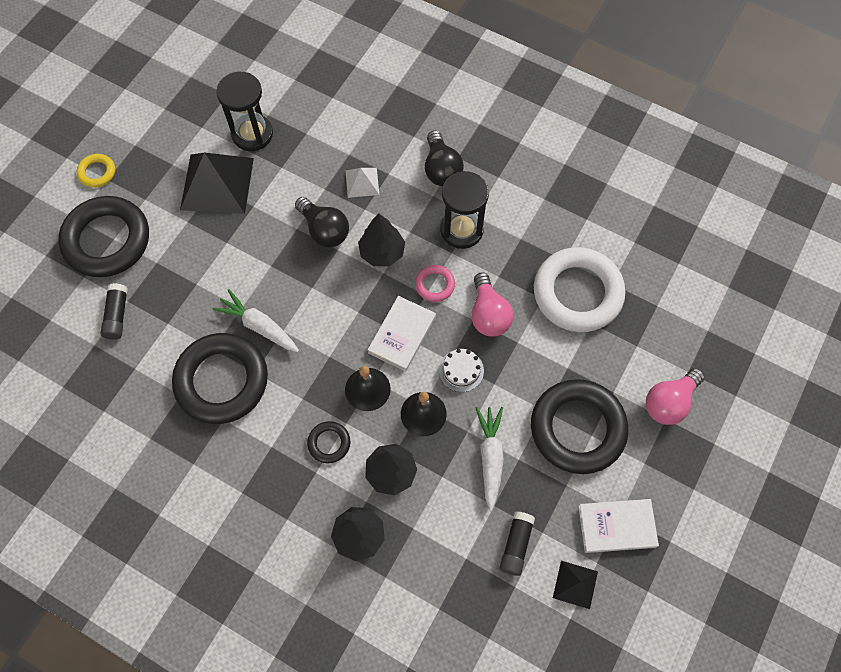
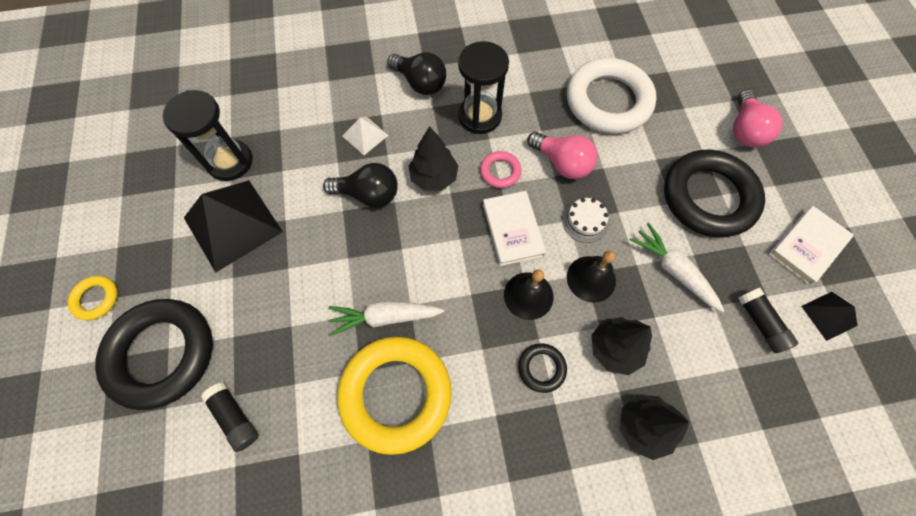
camera: 40 degrees left, 0 degrees up
(222, 381) = (396, 394): black ring -> yellow ring

